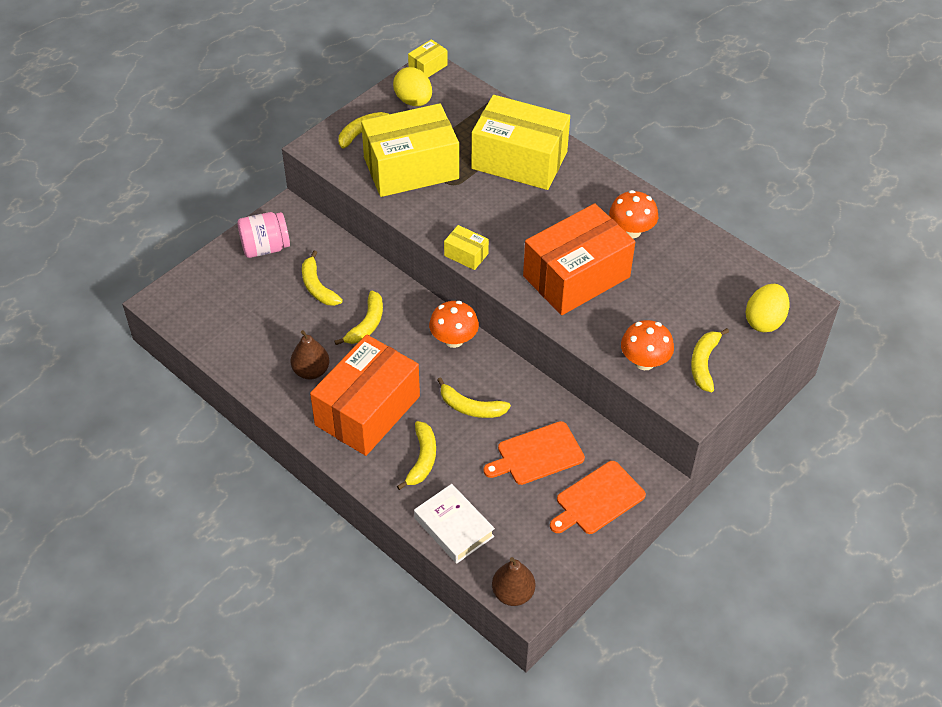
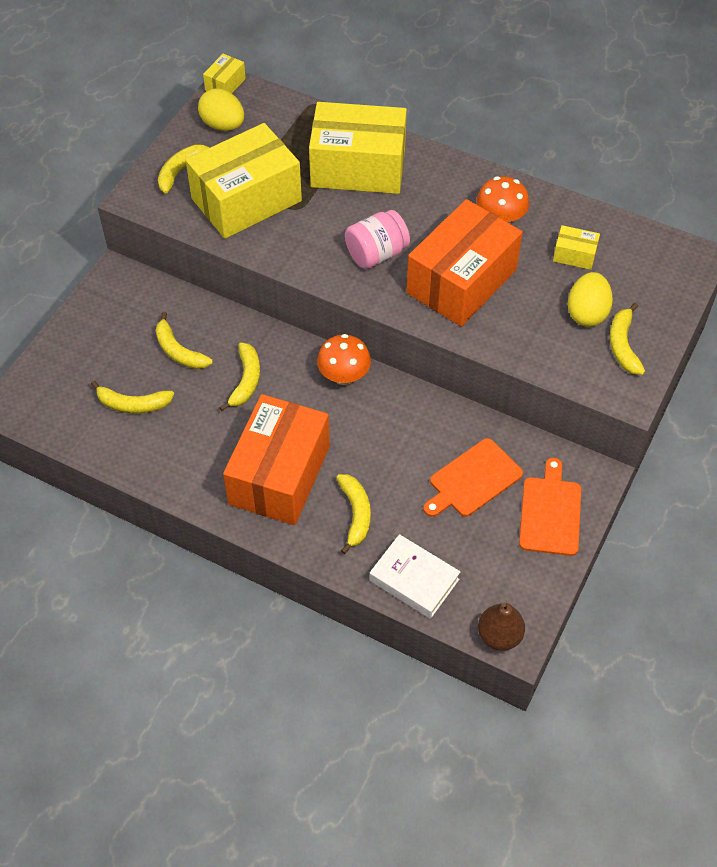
camera: 15 degrees left, 5 degrees up
(265, 247) = (106, 320): pink jar -> pink jar (376, 254)
(311, 371) = (204, 446): brown pear -> none
(466, 255) = (338, 283): yellow box -> yellow box (574, 255)
(471, 407) = (387, 445): yellow banana -> yellow banana (133, 404)
(597, 499) = (550, 512): orange cutting board -> orange cutting board turned 150 degrees clockwise
(644, 361) = (563, 357): orange mushroom -> none
(764, 320) = (666, 286): yellow egg -> yellow egg (587, 313)

